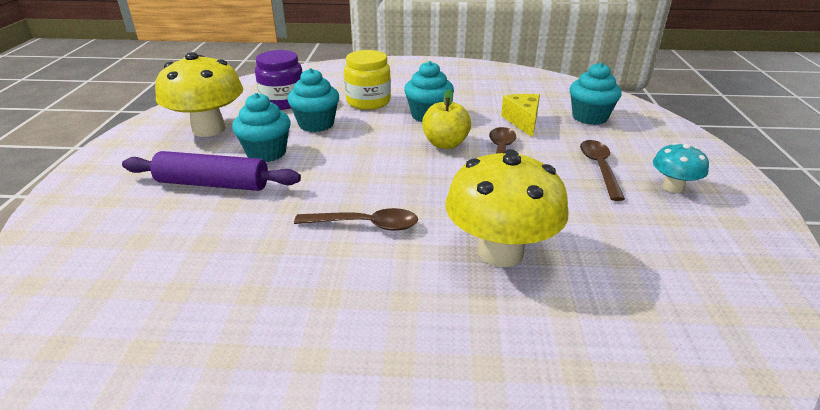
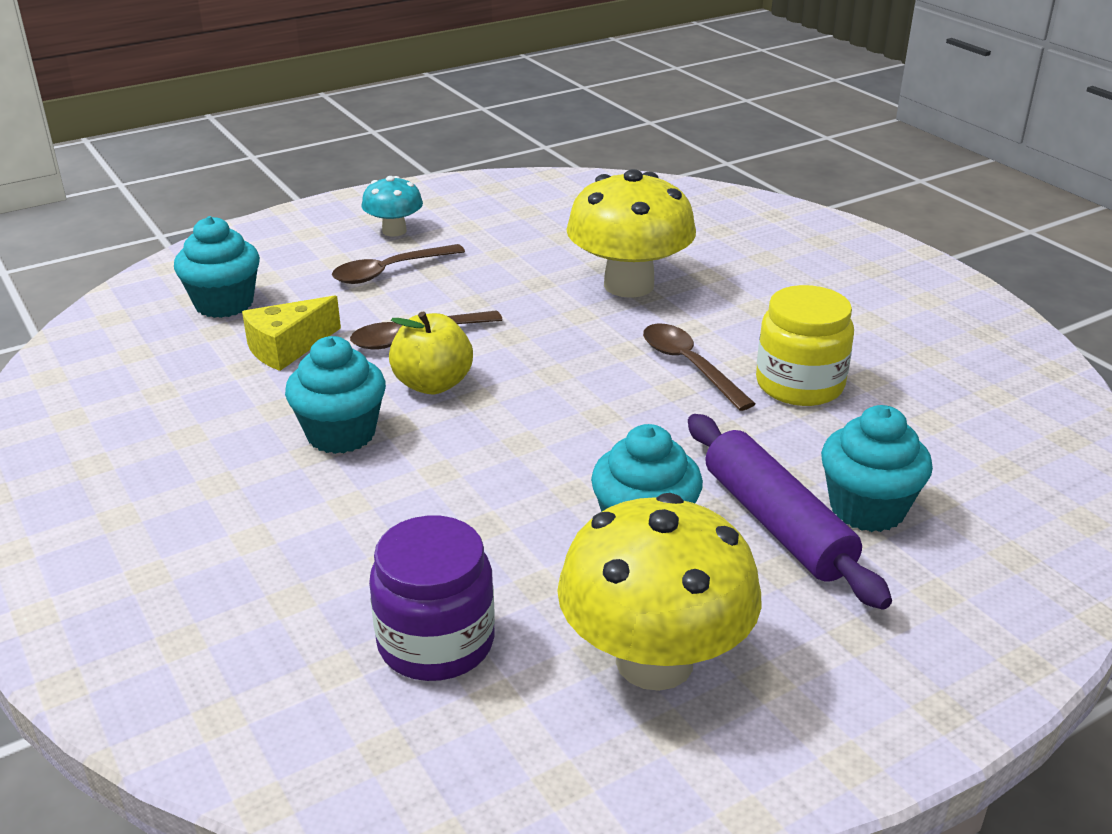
camera: 125 degrees left, 0 degrees up
(316, 124) = (492, 535): turquoise cupcake -> turquoise cupcake (867, 509)
(368, 101) = (334, 525): yellow jar -> yellow jar (799, 384)

